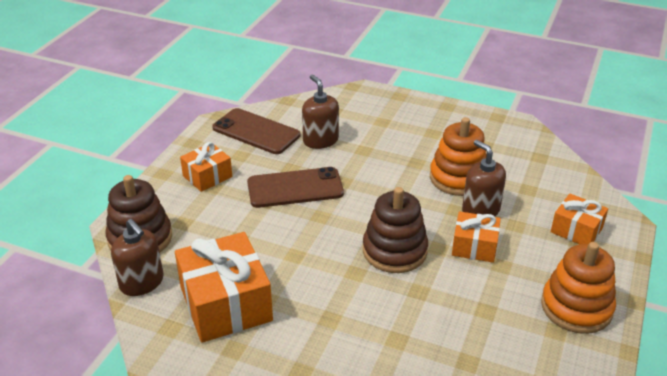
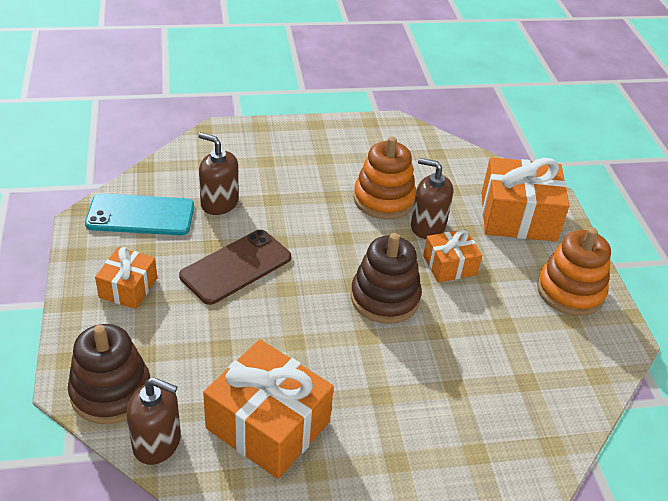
camera: 35 degrees left, 5 degrees up
(256, 132) = (140, 215): brown phone -> turquoise phone
(576, 230) = (518, 216): orange gift -> orange gift, size x1.78

